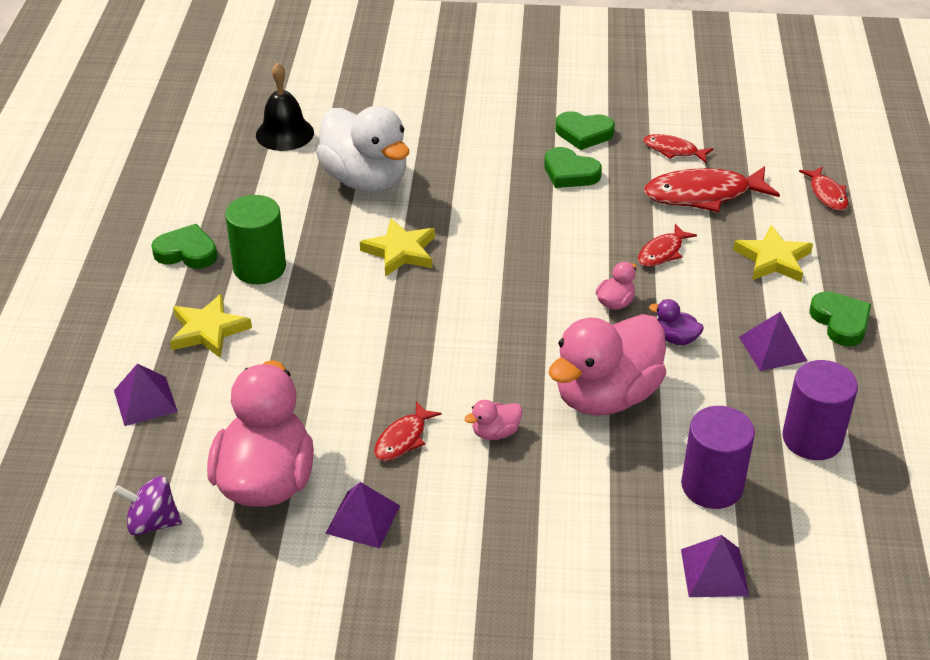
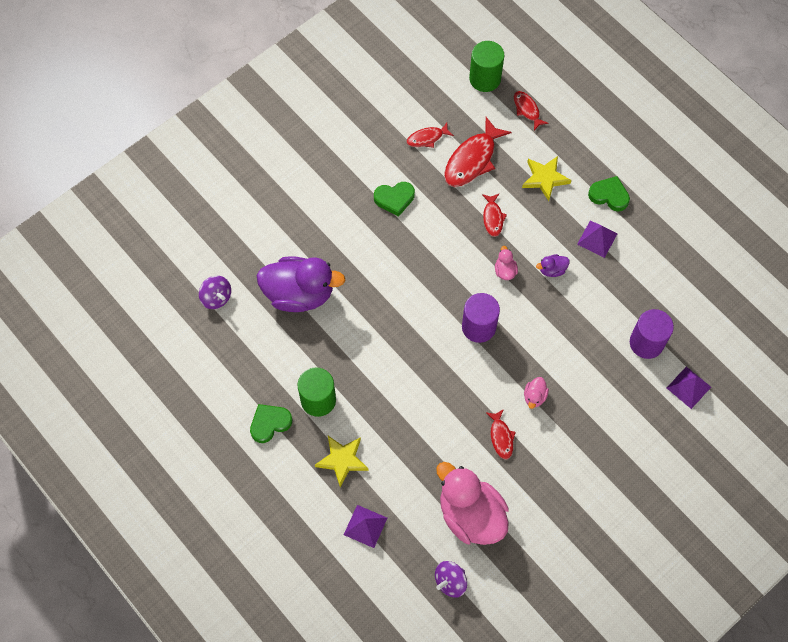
camera: 45 degrees left, 25 degrees up
(284, 133) = (216, 297): black bell -> purple spinning top
(363, 519) = (532, 494): purple pyramid -> none
(366, 180) = (299, 293): white duck -> purple duck
(400, 252) = (373, 327): yellow star -> none
(583, 133) = (371, 163): green heart -> none
(606, 396) = (557, 332): pink duck -> none
(806, 144) = (485, 79): none -> green cylinder
(812, 439) = (660, 279): purple cylinder -> purple cylinder (478, 327)
(827, 194) = (527, 110): red fish -> red fish turned 150 degrees counterclockwise

